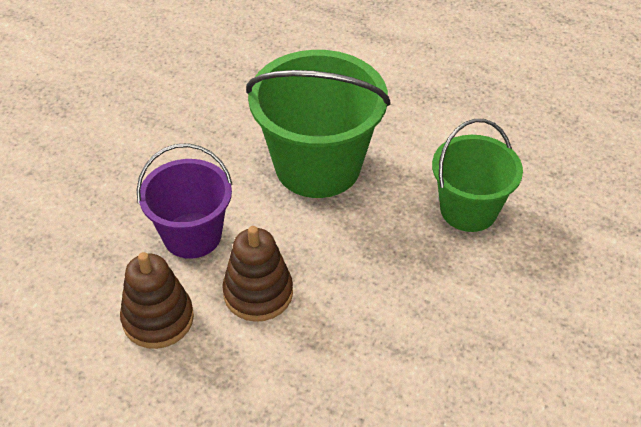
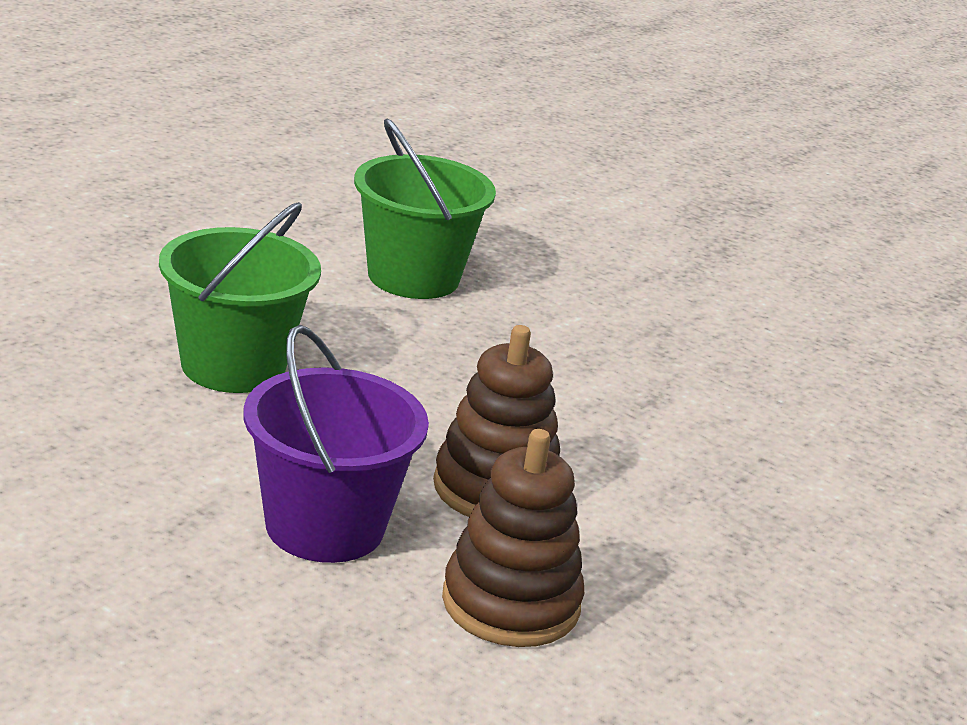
camera: 80 degrees left, 20 degrees down
(318, 166) = (233, 366): green bucket -> green bucket, size x0.64

